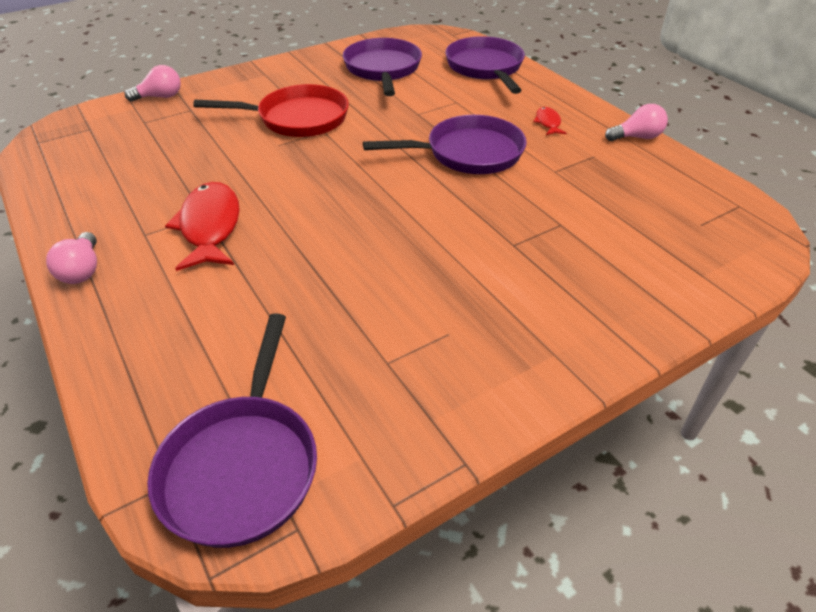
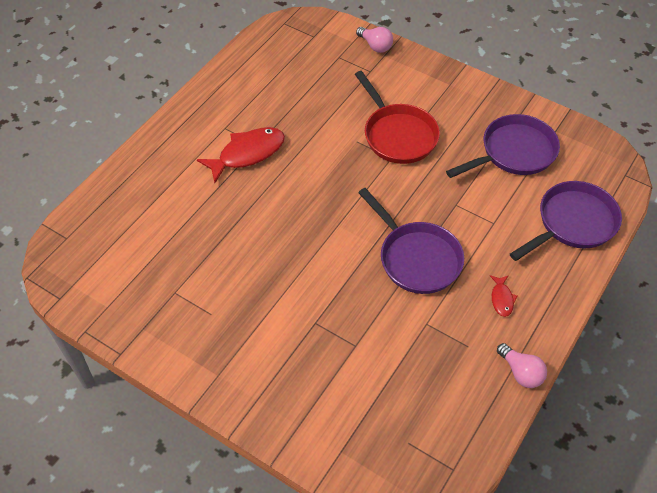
camera: 65 degrees right, 10 degrees up
(82, 270) = (182, 120): pink light bulb -> none
(242, 465) = (84, 260): purple pan -> none
(548, 123) = (502, 299): red fish -> red fish turned 120 degrees clockwise

